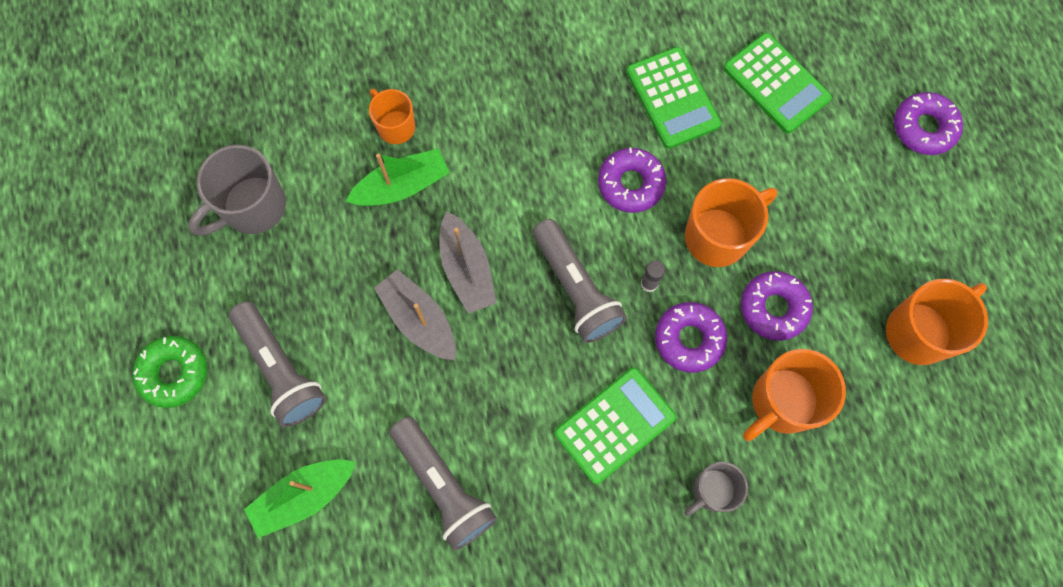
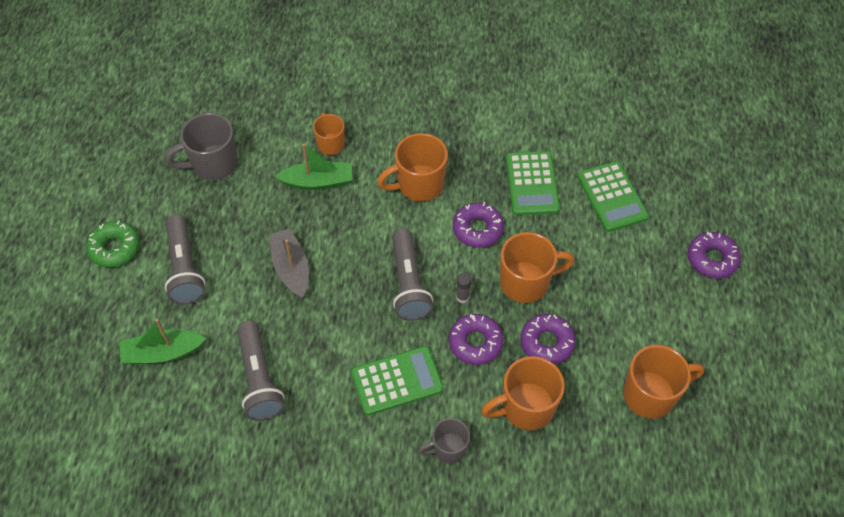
camera: 20 degrees right, 15 degrees down
(467, 269) = (338, 247): grey boat -> none
(532, 147) = (419, 184): none -> orange mug

